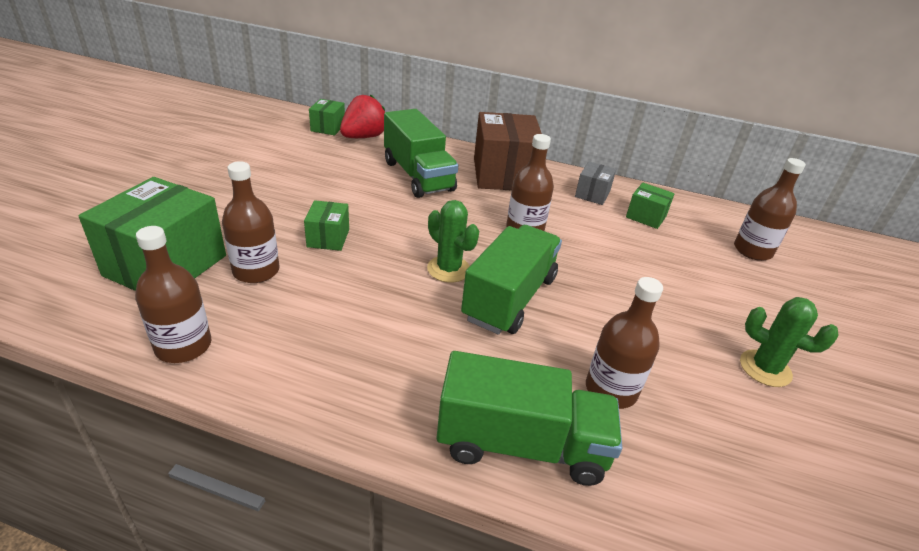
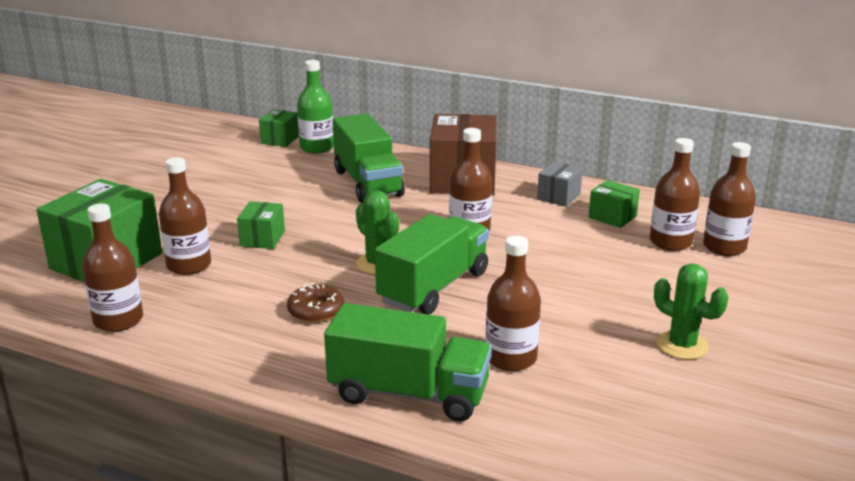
camera: 10 degrees right, 10 degrees down
(363, 137) = (317, 147): red strawberry -> green bottle
(398, 329) = (316, 310): none -> brown donut
(705, 245) = (670, 242): none -> brown bottle

